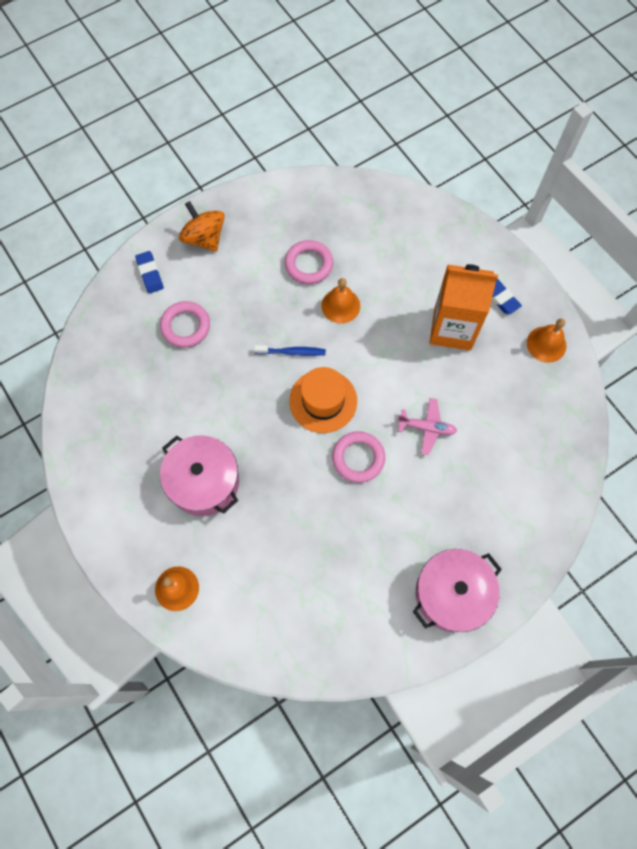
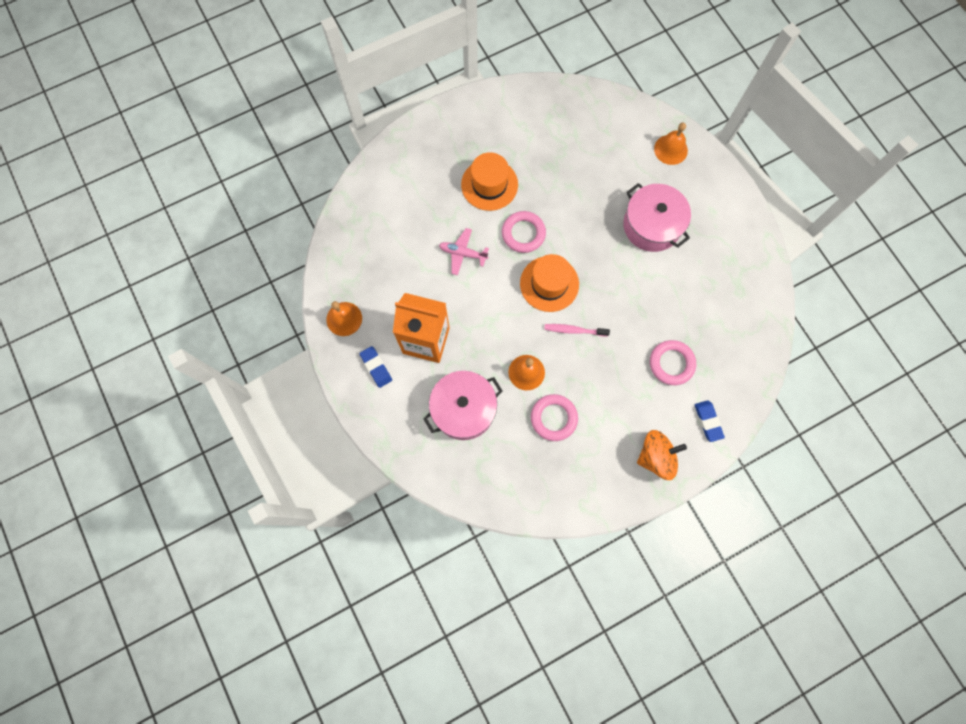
camera: 175 degrees left, 5 degrees up
(204, 238) = (656, 457): orange spinning top -> orange spinning top turned 75 degrees counterclockwise
(292, 352) = (574, 330): blue toothbrush -> pink toothbrush
(406, 518) = (489, 184): none -> orange hat
(452, 594) = (462, 129): pink pot -> pink pot (463, 409)

